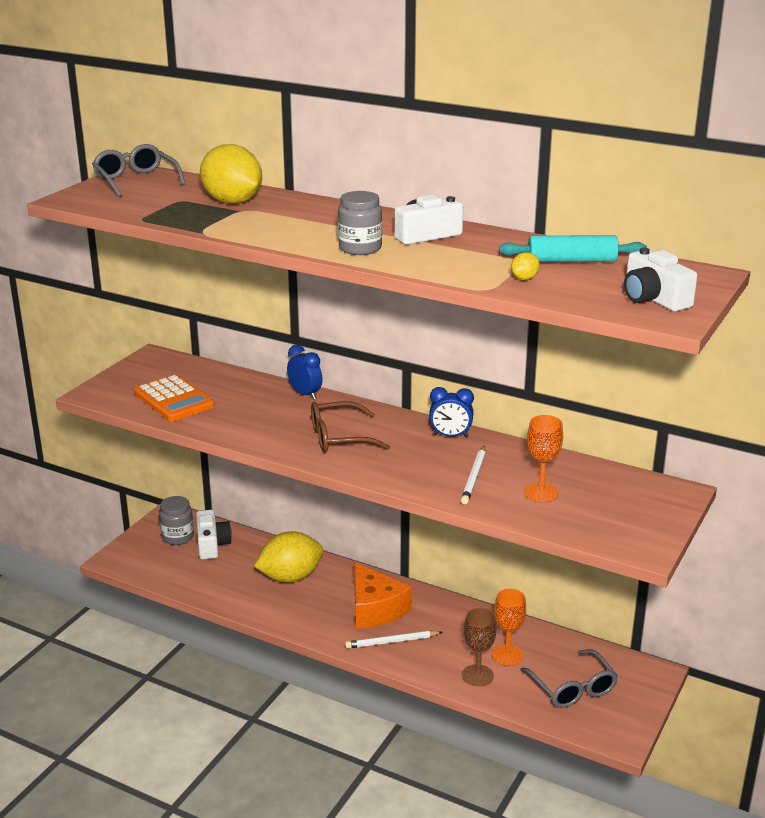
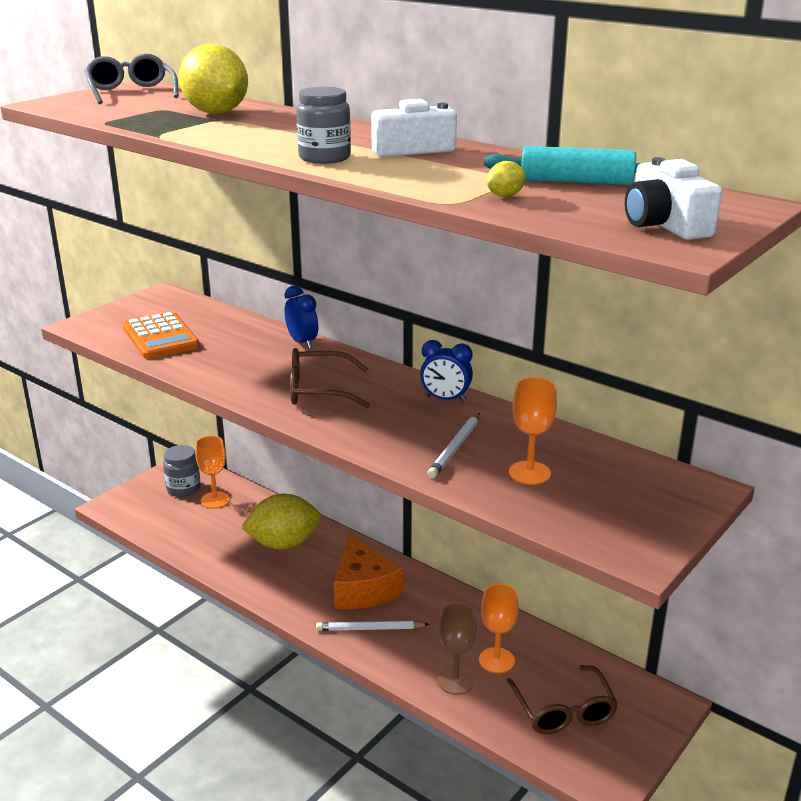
camera: 10 degrees right, 0 degrees up
(212, 544) = (215, 500): white camera -> orange goblet
(572, 688) = (563, 711): grey glasses -> brown glasses

